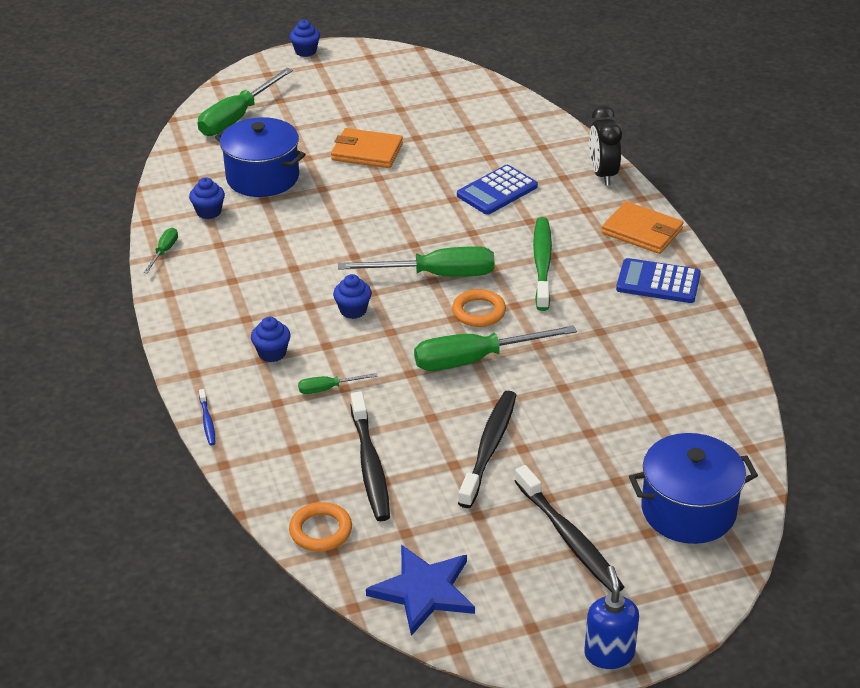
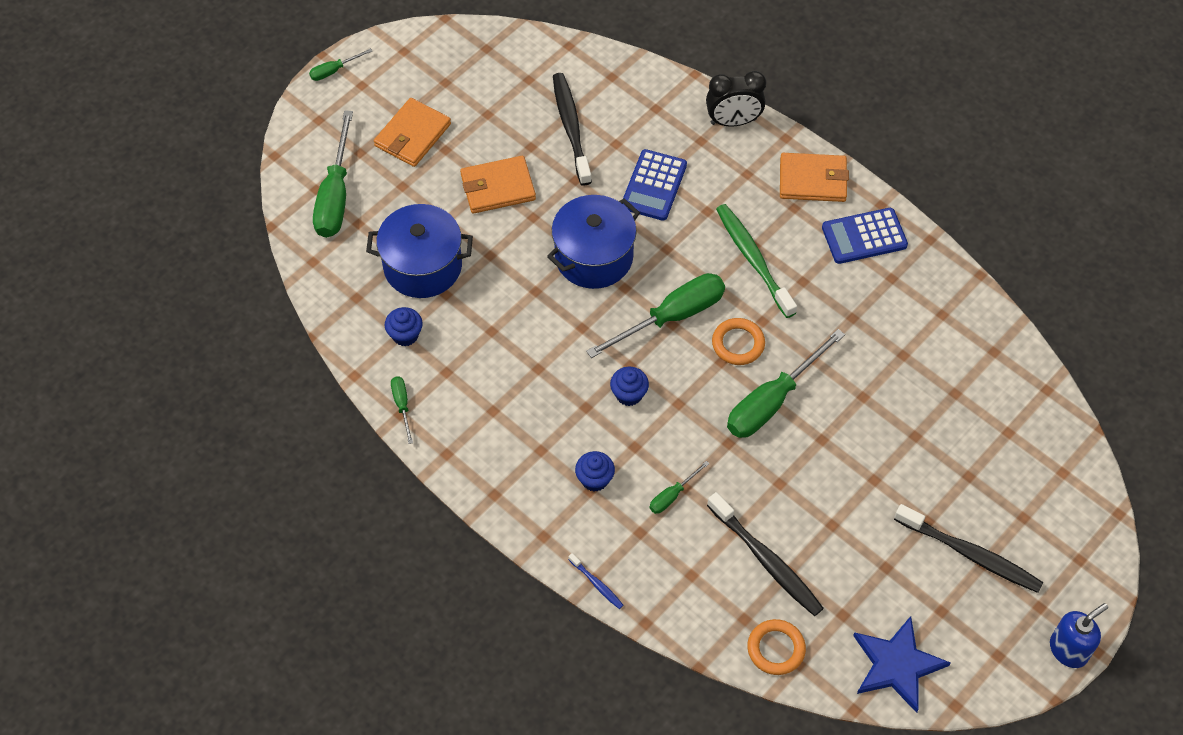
camera: 30 degrees left, 20 degrees up
(305, 51) = (334, 71): blue cupcake -> green screwdriver
(329, 103) = (412, 135): none -> orange wallet
(489, 448) = (848, 493): black toothbrush -> black toothbrush (571, 128)
(603, 174) = (733, 121): black clock -> black clock turned 60 degrees counterclockwise
(609, 654) = (1068, 650): blue soap dispenser -> blue soap dispenser turned 90 degrees clockwise
(688, 510) = (1040, 479): blue pot -> blue pot (594, 257)

